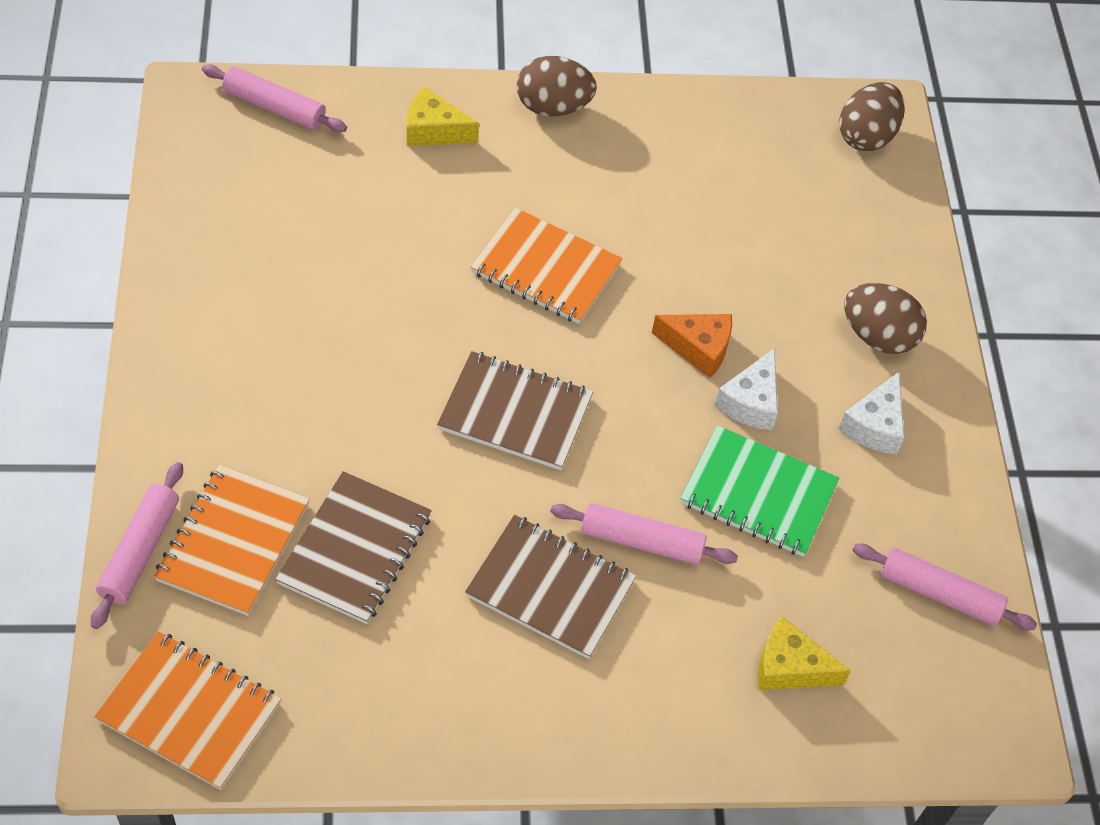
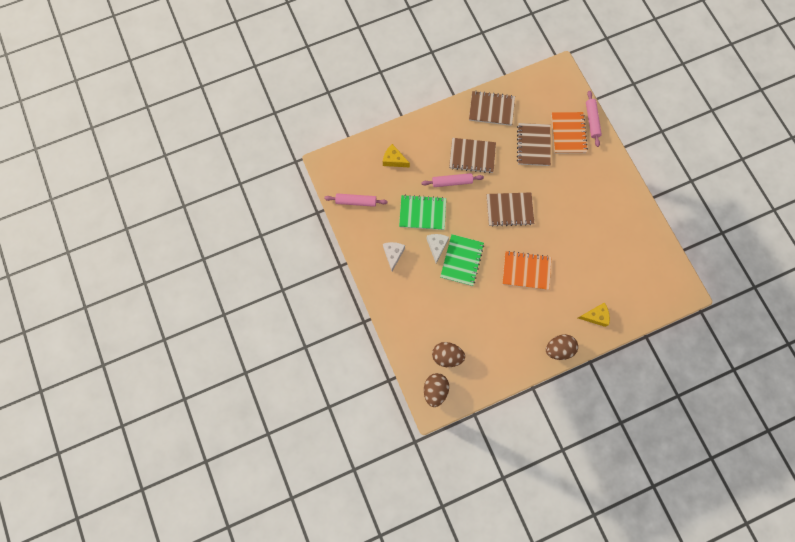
camera: 165 degrees right, 20 degrees up
(189, 712) = (550, 83): orange notebook -> none
(274, 107) = (656, 300): pink rolling pin -> none
(422, 704) = (491, 109): none -> brown notebook
(698, 348) = (461, 260): orange cheese -> green notebook
(789, 667) = (394, 160): yellow cheese -> yellow cheese turned 150 degrees counterclockwise
(877, 336) = (402, 292): brown egg -> brown egg (447, 356)

